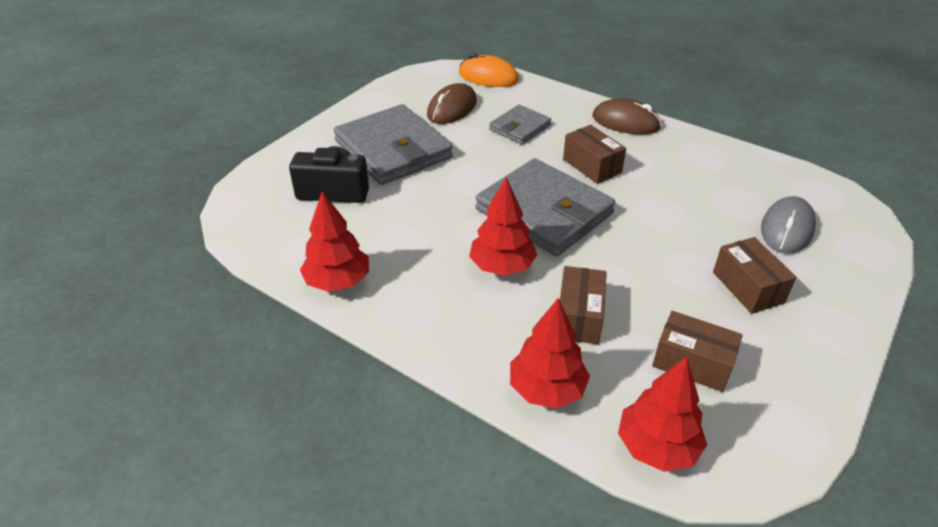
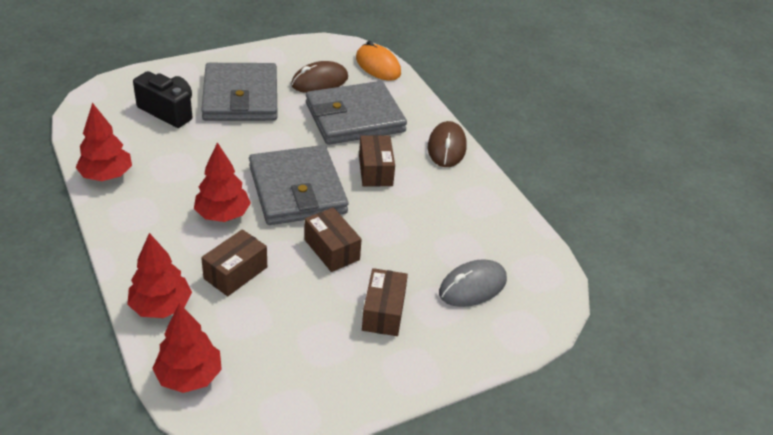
camera: 25 degrees right, 0 degrees up
(520, 127) = (355, 118): grey wallet -> grey wallet, size x1.89
(625, 122) = (446, 147): brown mouse -> brown mouse turned 45 degrees clockwise
(692, 363) = (276, 340): brown box -> brown box (331, 250)

